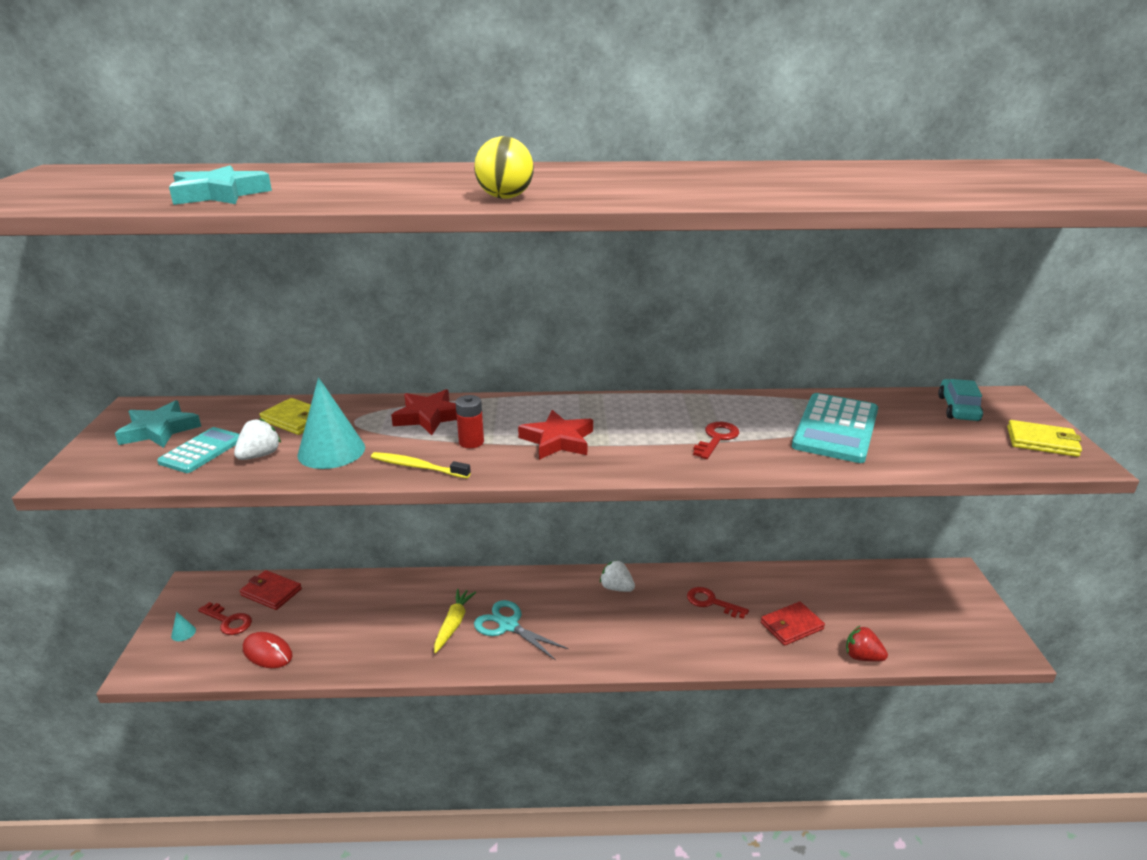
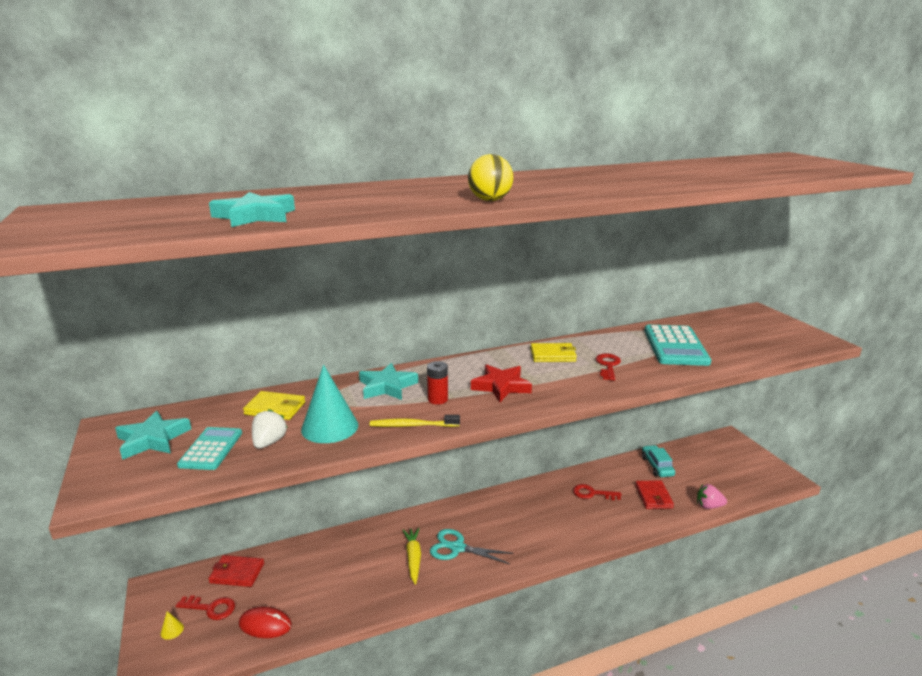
camera: 20 degrees left, 5 degrees down
(183, 633) = (172, 630): turquoise cone -> yellow cone
(429, 416) = (387, 386): red star -> turquoise star
(616, 588) = (520, 499): white strawberry -> none
(791, 626) = (653, 497): red wallet -> red wallet turned 45 degrees counterclockwise
(862, 657) = (708, 506): red strawberry -> pink strawberry
(958, 408) = (733, 321): turquoise car -> turquoise car (657, 466)
(1042, 442) = (795, 334): yellow wallet -> yellow wallet (553, 355)

